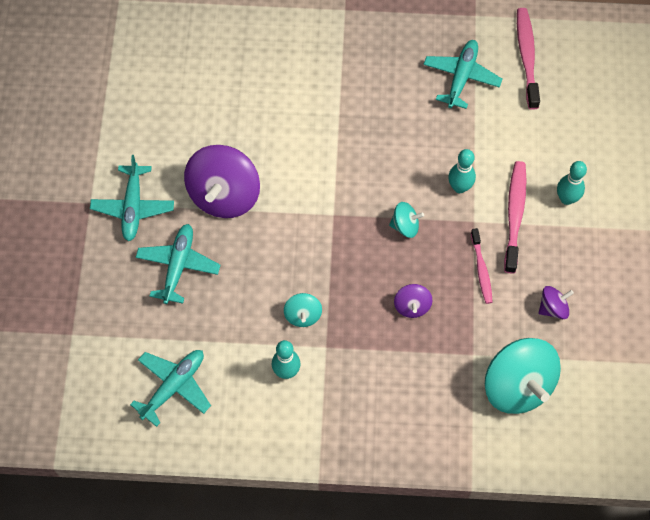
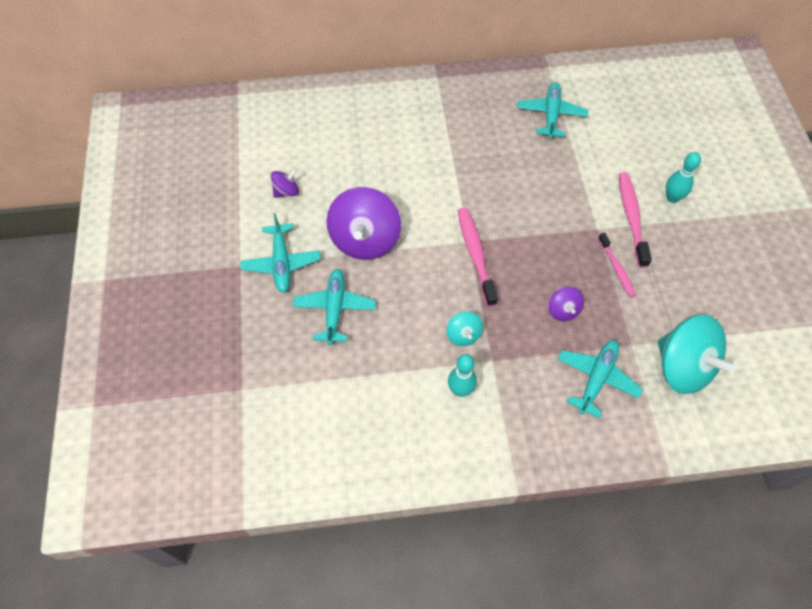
camera: 10 degrees left, 5 degrees down
(174, 386) = (353, 423): turquoise plane -> turquoise plane (596, 379)
(405, 226) = (537, 241): turquoise spinning top -> none
(459, 187) = (576, 202): turquoise bowling pin -> none
(526, 57) = (601, 92): pink toothbrush -> pink toothbrush (475, 254)
(553, 308) = (691, 292): purple spinning top -> purple spinning top (286, 191)

